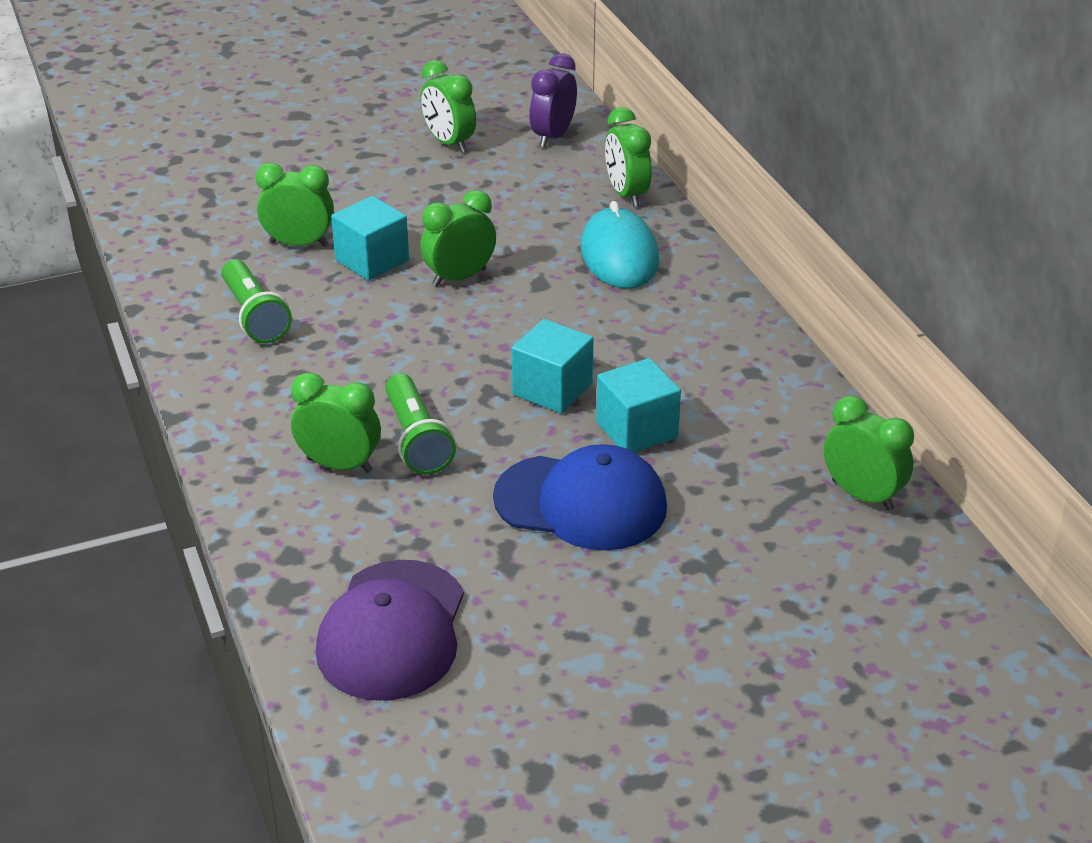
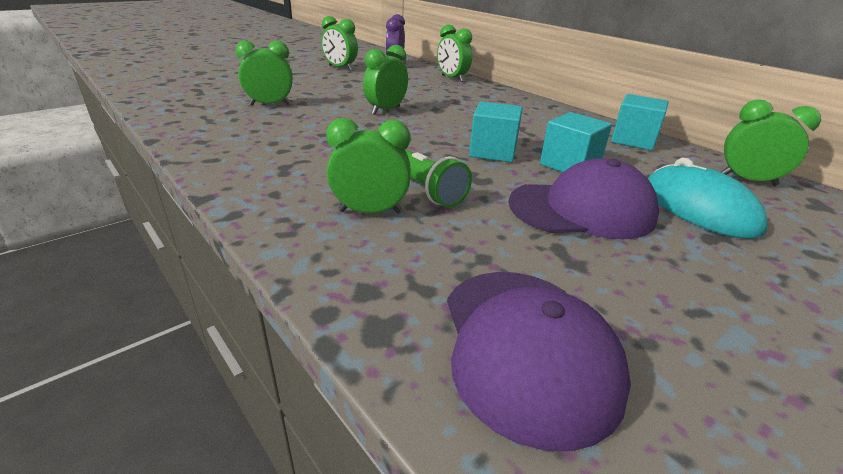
camera: 20 degrees left, 5 degrees down
(254, 316) = (252, 136): green flashlight -> none
(372, 260) = (324, 108): turquoise cube -> turquoise cube (633, 140)
(581, 503) = (582, 209): blue cap -> purple cap
(619, 255) = (471, 97): turquoise mouse -> turquoise mouse (699, 208)

